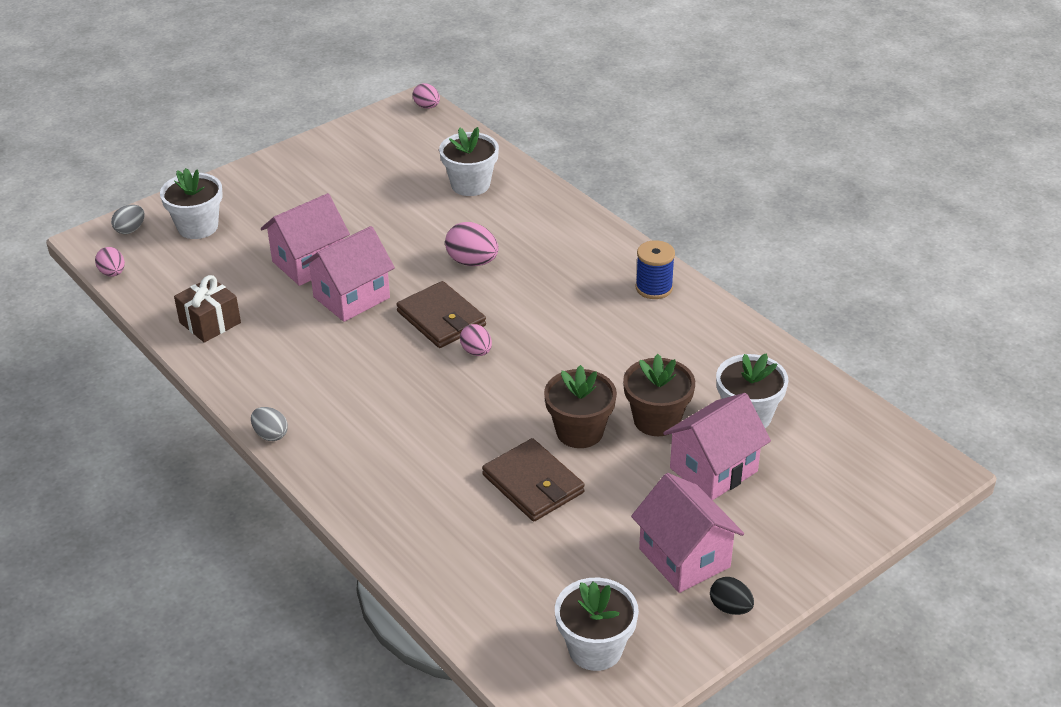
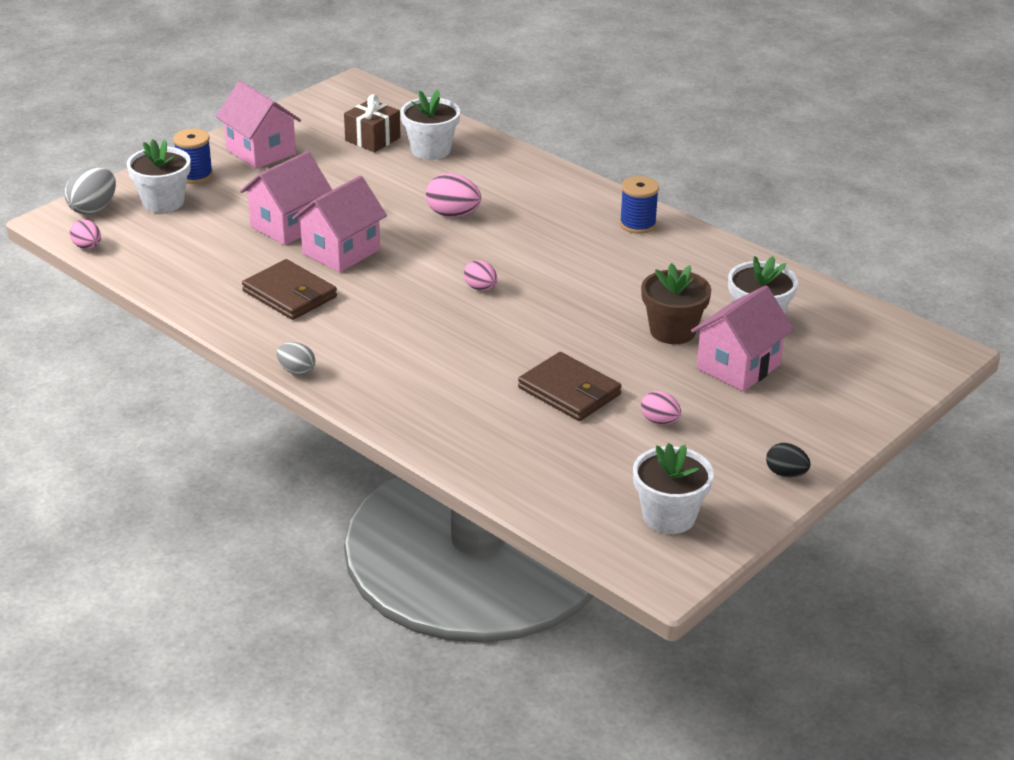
camera: 10 degrees left, 5 degrees down
(130, 230) = (93, 209): grey egg -> grey egg, size x1.57
(210, 322) = (203, 282): brown gift -> brown gift (372, 139)
(236, 198) = (195, 175): none -> blue spool
(427, 106) = (366, 86): pink egg -> pink egg (659, 421)
(441, 319) = (437, 263): brown wallet -> brown wallet (290, 294)
(579, 431) = (601, 346): brown flower pot -> none
(684, 558) = (731, 438): pink house -> pink house (261, 151)

